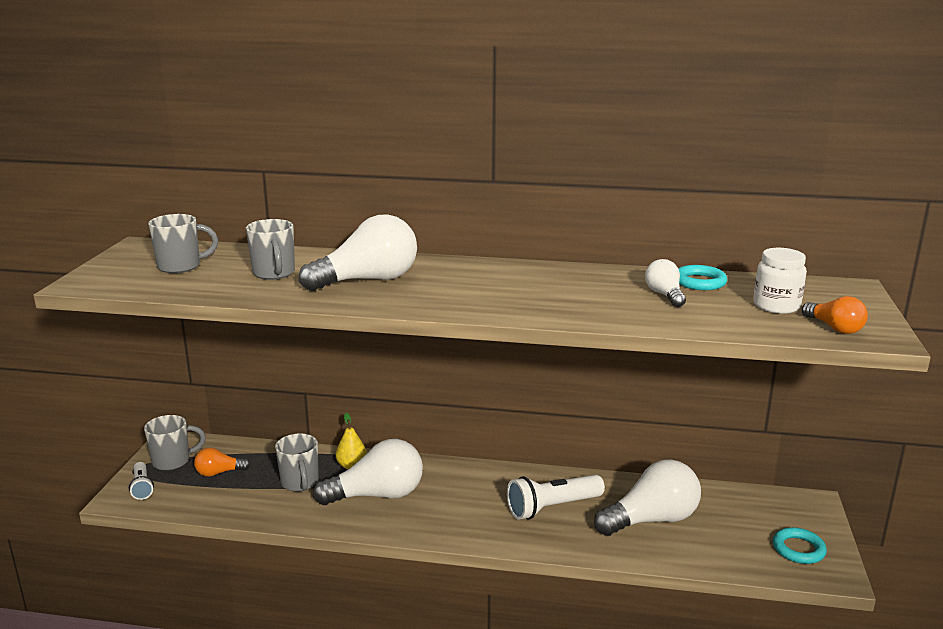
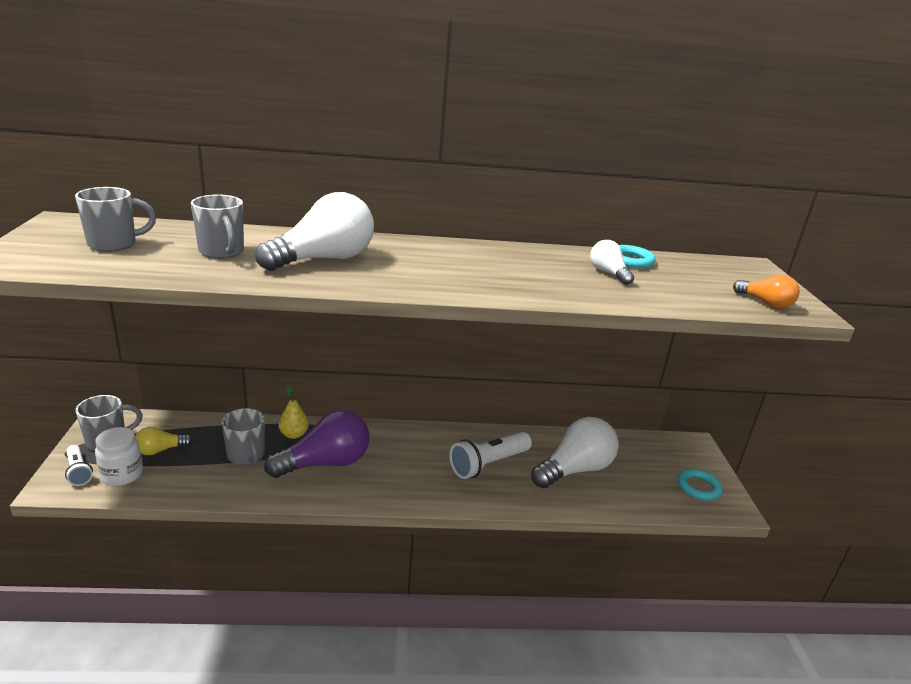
camera: 15 degrees left, 5 degrees up
(219, 473) = (160, 450): orange light bulb -> yellow light bulb
(377, 495) = (325, 463): white light bulb -> purple light bulb
(776, 306) = (706, 283): white jar -> white jar (122, 475)

